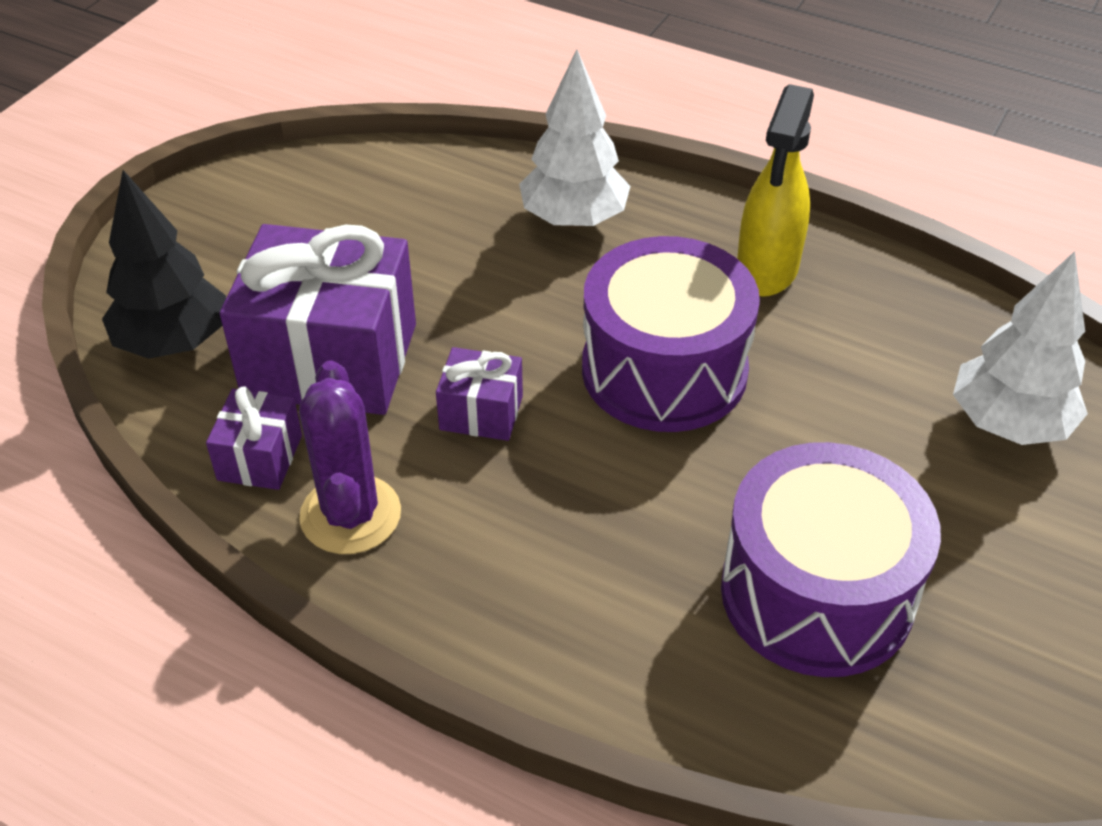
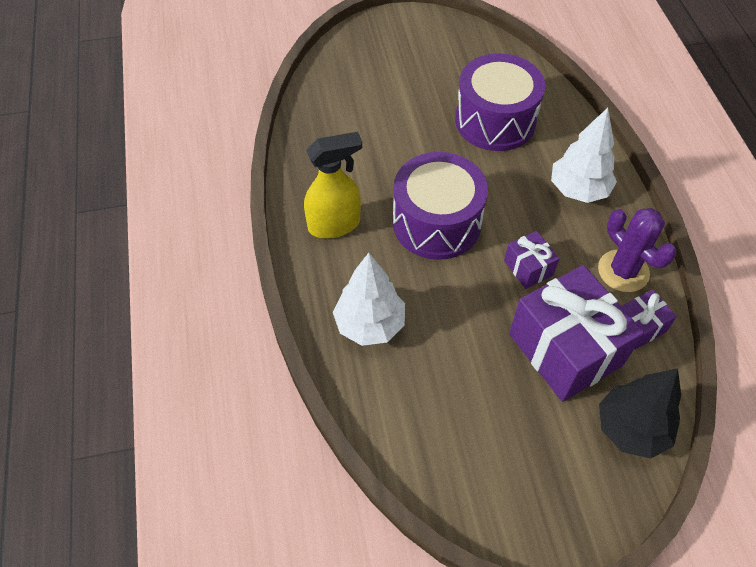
camera: 130 degrees left, 10 degrees up
(350, 515) = (623, 271): purple cactus -> purple cactus turned 75 degrees counterclockwise
(1008, 424) = (356, 108): white tree -> white tree (578, 190)

